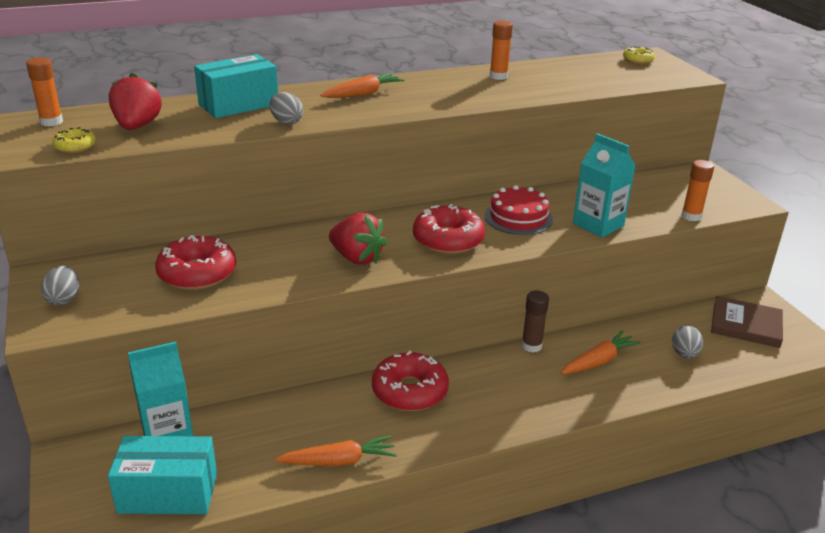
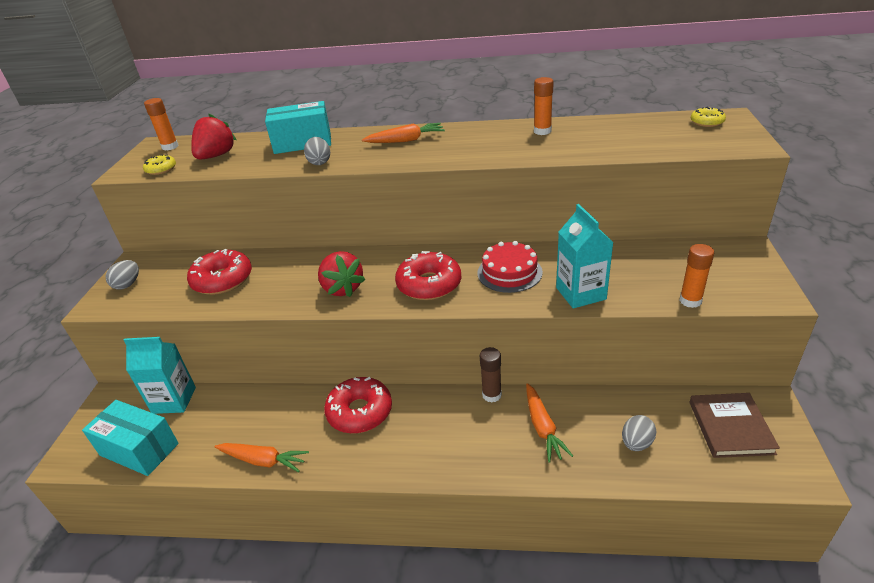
camera: 30 degrees right, 5 degrees up
(598, 361) = (542, 427): orange carrot -> orange carrot turned 90 degrees clockwise
(746, 325) = (730, 427): brown book -> brown book turned 45 degrees clockwise

